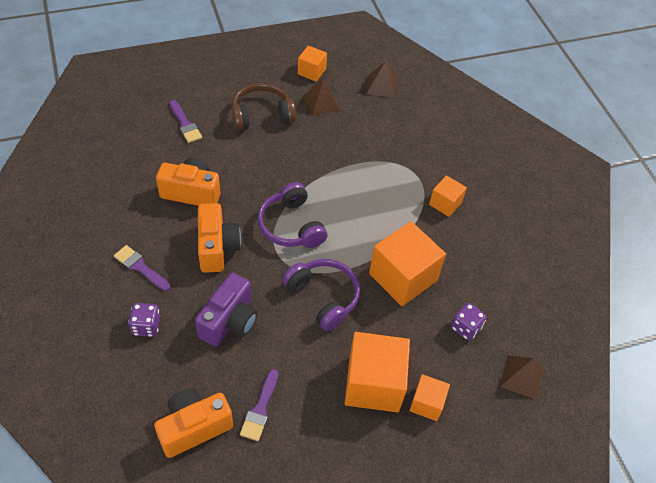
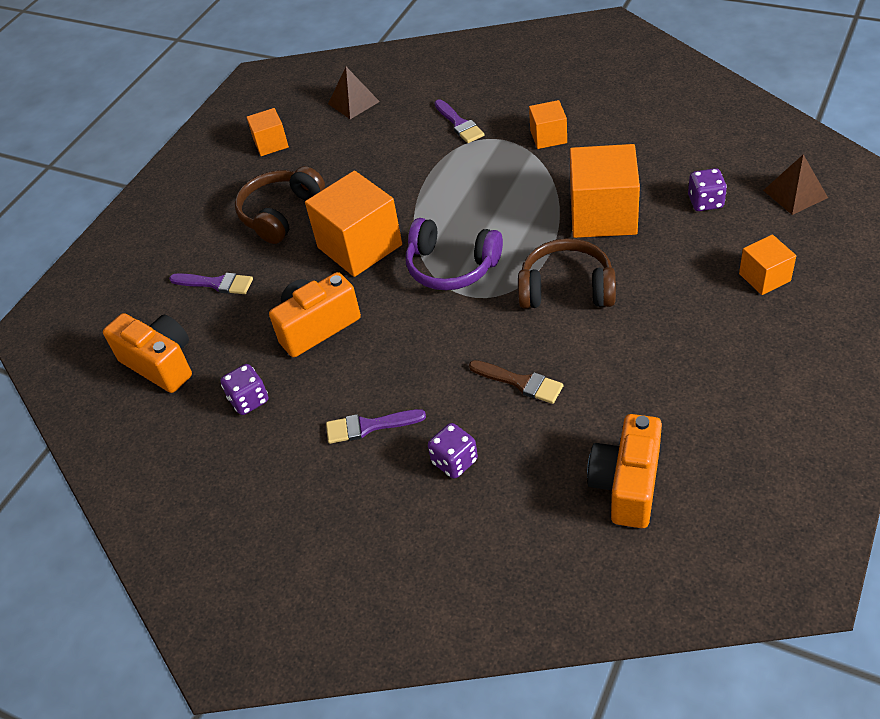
camera: 35 degrees left, 5 degrees down
(116, 199) = (249, 400): none -> purple dice
(217, 247) = (414, 343): orange camera -> orange camera (160, 364)
(229, 321) = (520, 382): purple camera -> brown brush
(260, 409) = (655, 414): purple brush -> purple brush (459, 124)
(321, 102) = (320, 158): brown pyramid -> none
(323, 297) = (566, 288): purple headphones -> brown headphones
(373, 384) = (706, 305): orange cube -> orange cube (359, 246)

